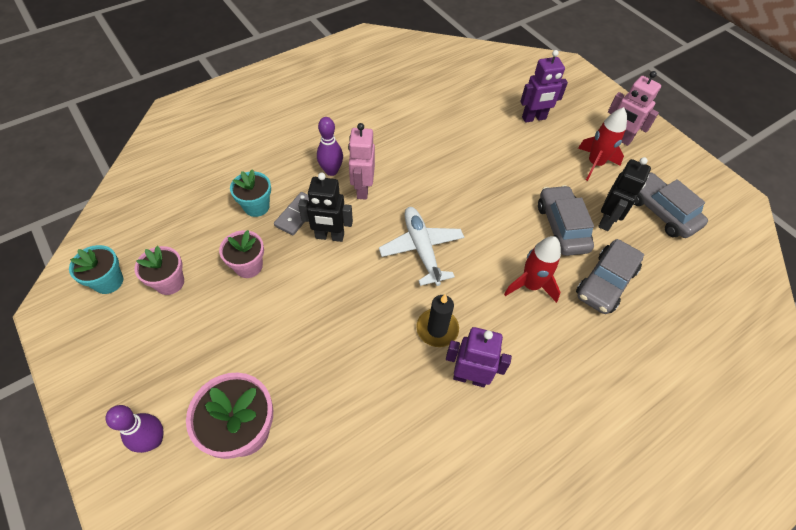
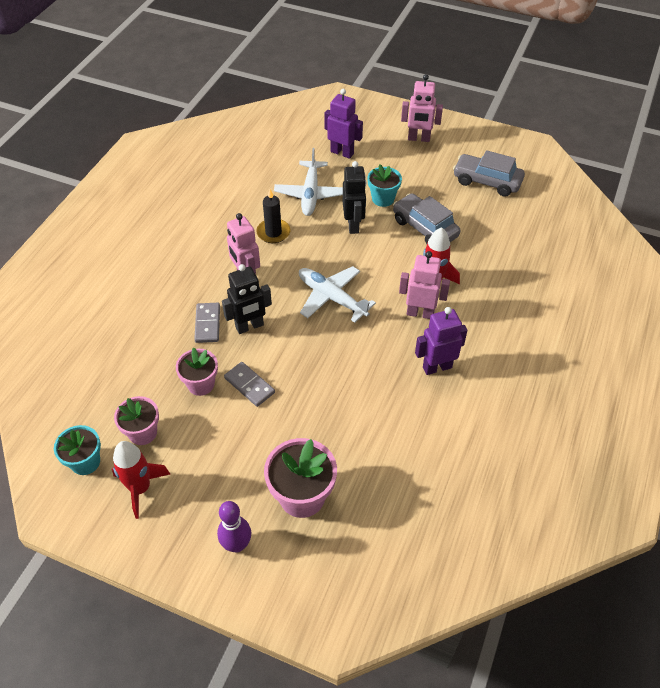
camera: 30 degrees left, 5 degrees down
(256, 206) = (165, 336): turquoise flower pot -> turquoise flower pot (383, 199)
(286, 291) = (249, 385): none -> grey domino
(331, 171) = (206, 275): purple bowling pin -> none
(437, 329) = (389, 348): black candle -> black candle (273, 232)
(476, 142) = (310, 194): none -> white plane
(494, 311) = (420, 313): none -> pink robot
(534, 118) = (342, 152): purple robot -> purple robot turned 105 degrees counterclockwise
(595, 164) = (415, 168): red rocket -> red rocket (140, 488)
(605, 282) = (483, 252): grey car -> none
(607, 220) = (453, 206): black robot -> black robot (353, 225)

